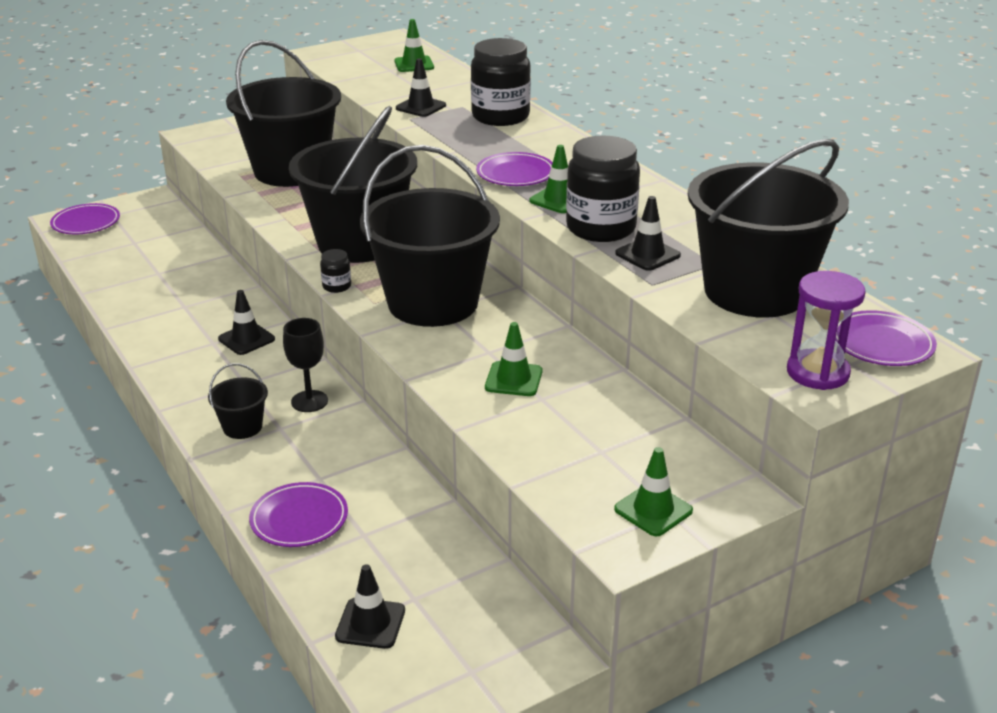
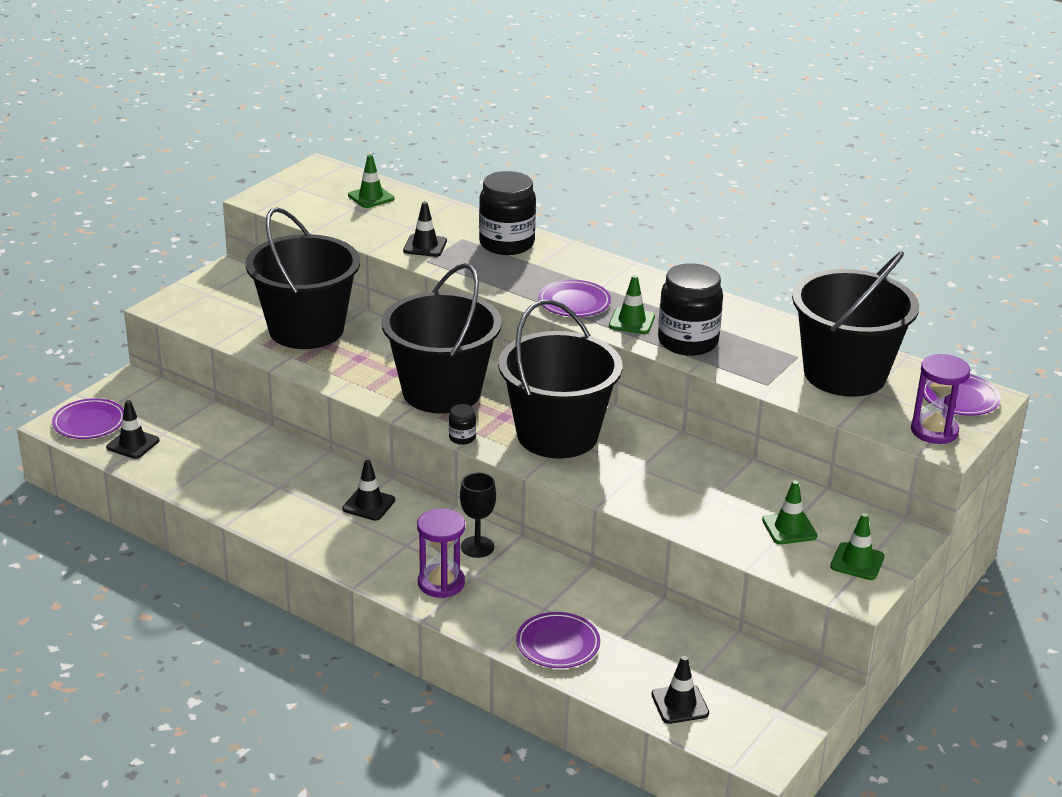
camera: 25 degrees left, 0 degrees up
(242, 427) = (441, 583): black bucket -> purple hourglass
(513, 379) = (678, 486): green traffic cone -> green traffic cone (789, 528)
(647, 254) = (743, 359): black traffic cone -> black traffic cone (133, 444)

